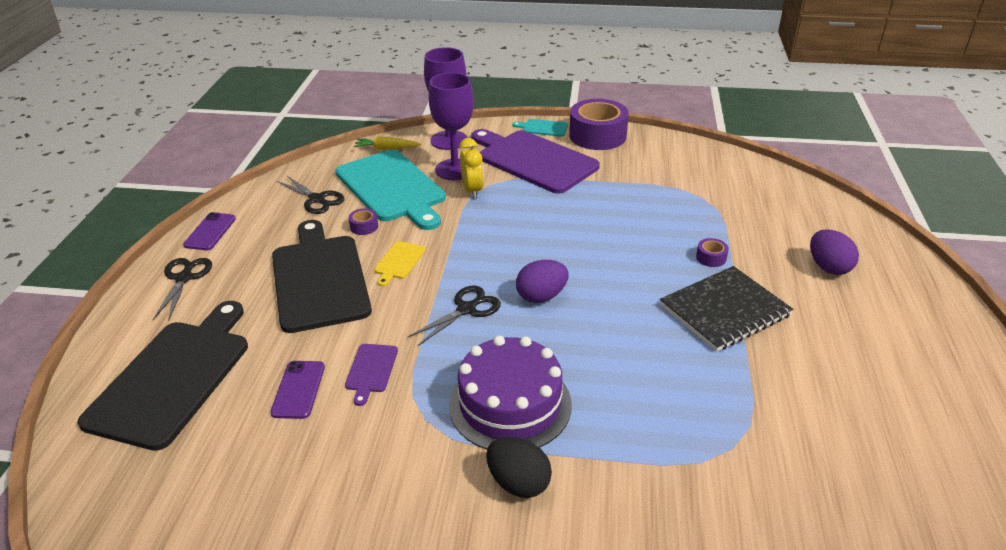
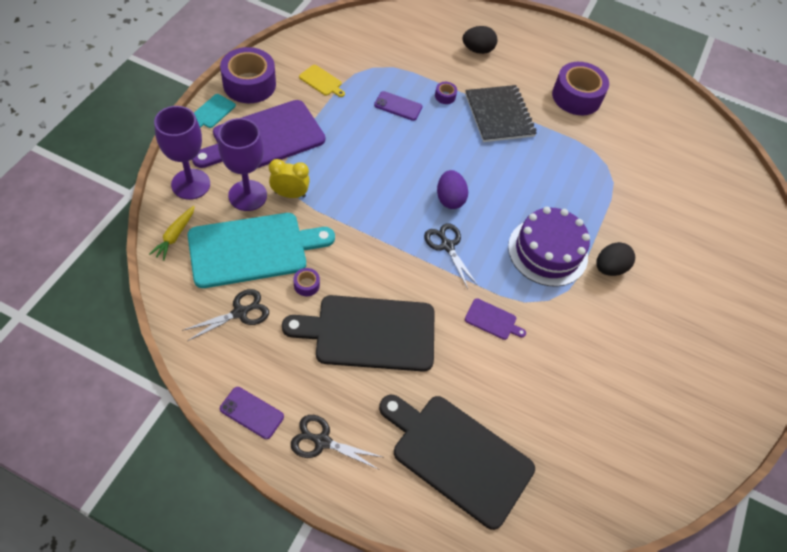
camera: 80 degrees left, 20 degrees up
(298, 389) = (498, 369): purple phone -> purple phone (398, 106)
(399, 262) = (370, 272): yellow cutting board -> yellow cutting board (321, 81)
(828, 267) = (477, 50): purple egg -> black egg
(849, 385) = (576, 97): none -> purple tape

